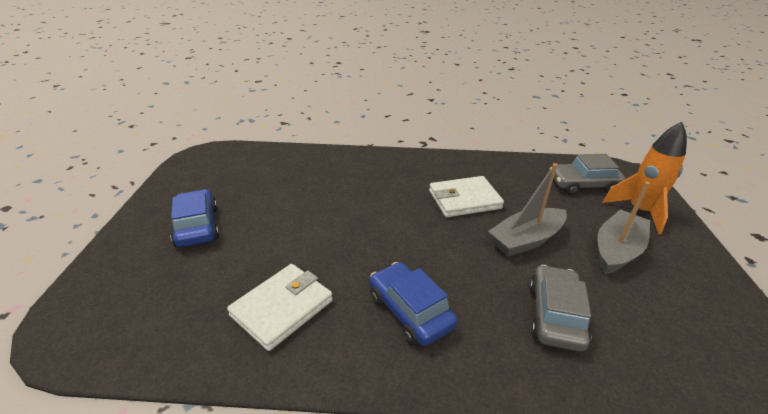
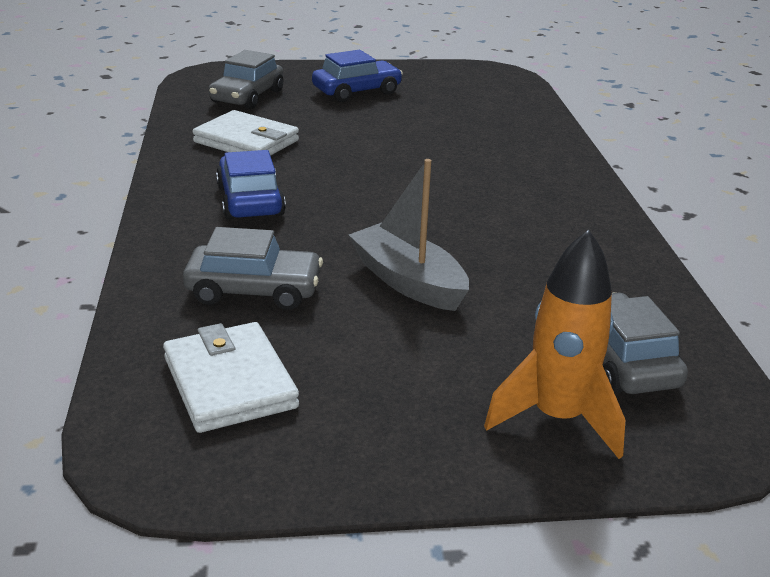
camera: 80 degrees right, 5 degrees down
(162, 302) = (247, 96): none -> grey car
(410, 311) = (250, 201): blue car -> blue car turned 60 degrees counterclockwise
(464, 200) = (492, 235): white wallet -> white wallet (230, 382)
(617, 250) = (412, 365): grey boat -> none

